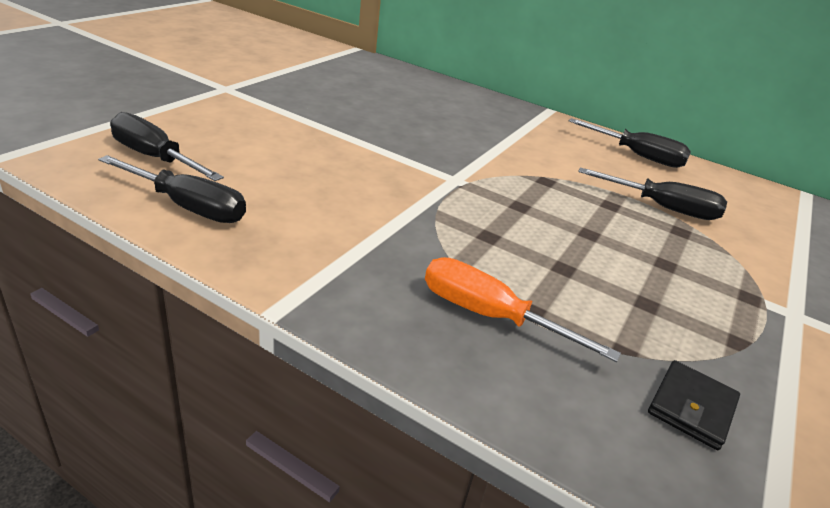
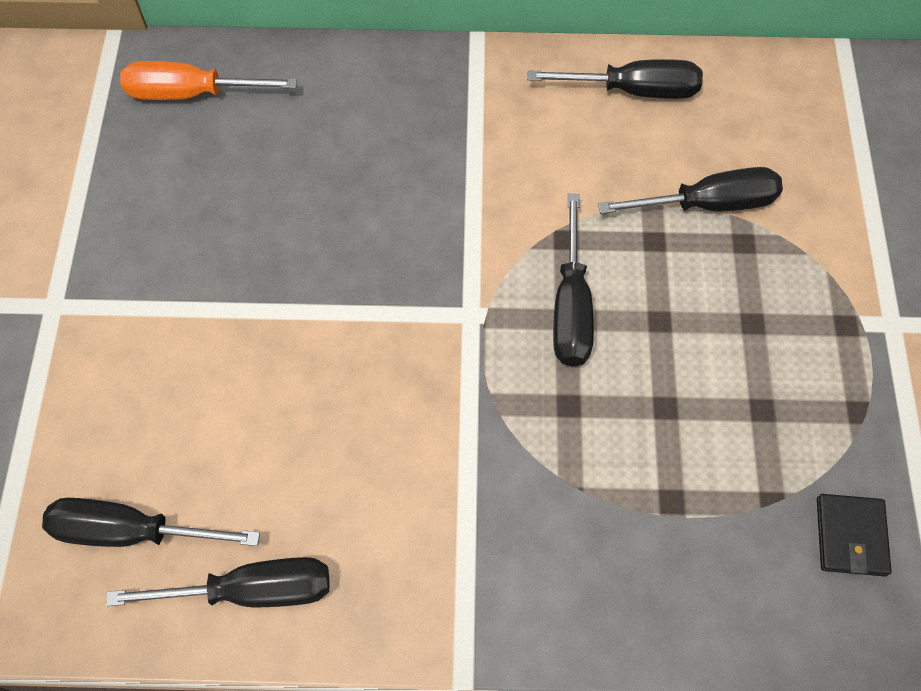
camera: 25 degrees left, 30 degrees up
(488, 315) = (639, 538): orange screwdriver -> orange screwdriver (190, 93)
(527, 203) = (571, 308): none -> black screwdriver

